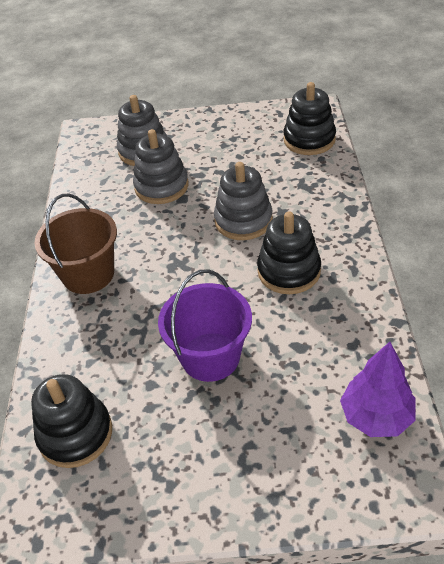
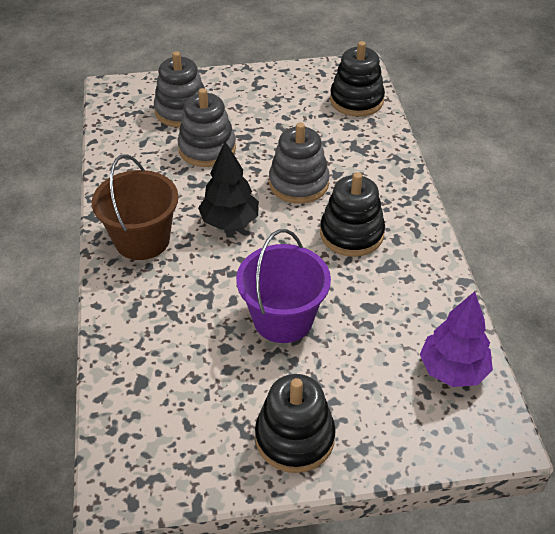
camera: 10 degrees left, 0 degrees up
(75, 434) = (155, 398): black stacking toy -> black stacking toy (294, 437)
(172, 257) = (229, 222): none -> black tree

